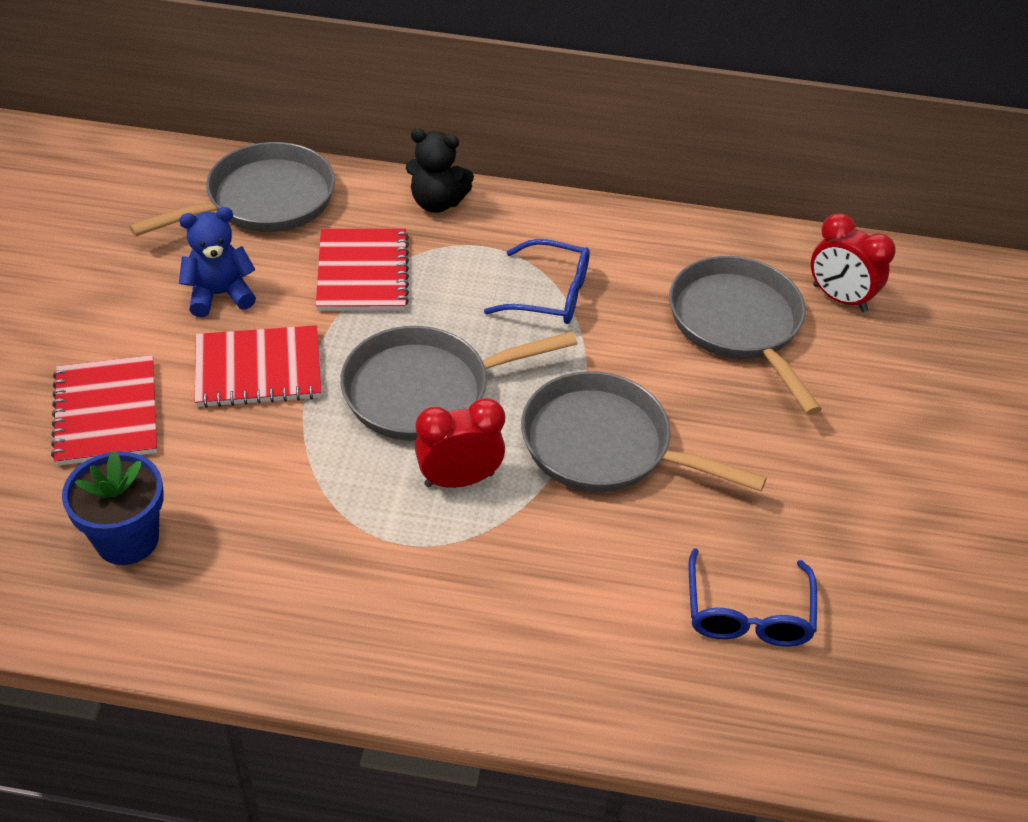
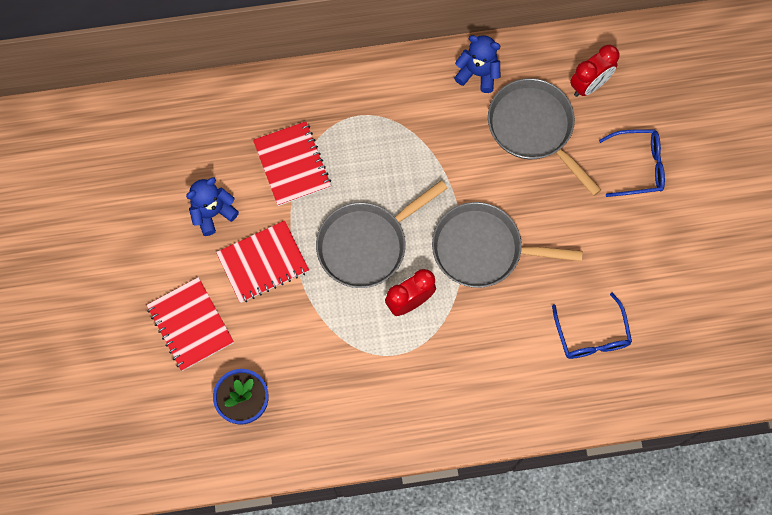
camera: 15 degrees left, 25 degrees up
(263, 201) = (203, 124): grey pan -> none
(437, 202) = (315, 87): black teddy bear -> none
(550, 294) = (413, 143): blue glasses -> blue glasses (638, 166)
(676, 245) = (478, 73): none -> blue teddy bear
(839, 298) = (589, 85): red clock -> red clock turned 60 degrees counterclockwise

